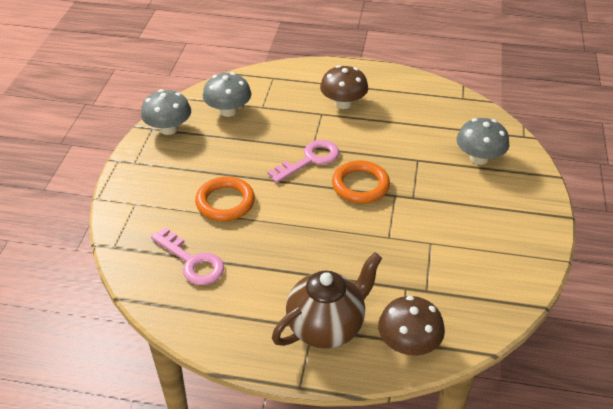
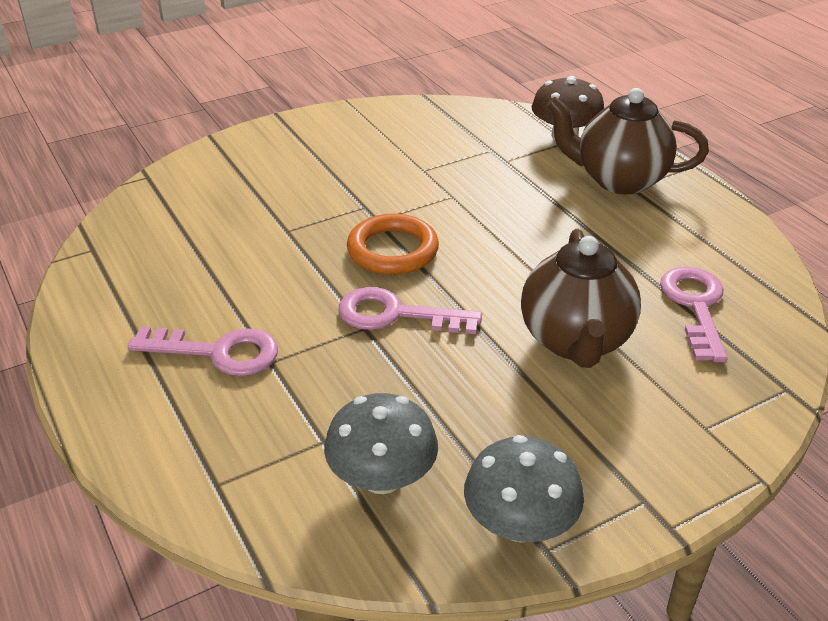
camera: 130 degrees left, 5 degrees down
(225, 202) = (575, 341): orange ring -> brown teapot
(343, 103) = (218, 352): brown mushroom -> pink key
(479, 158) = (231, 190): grey mushroom -> none

